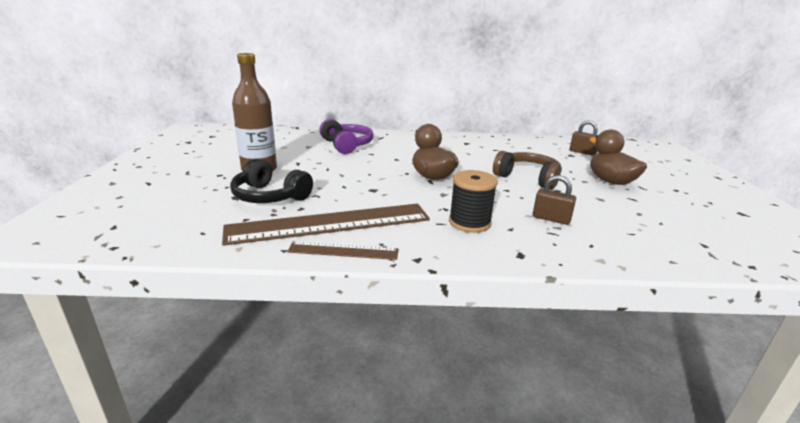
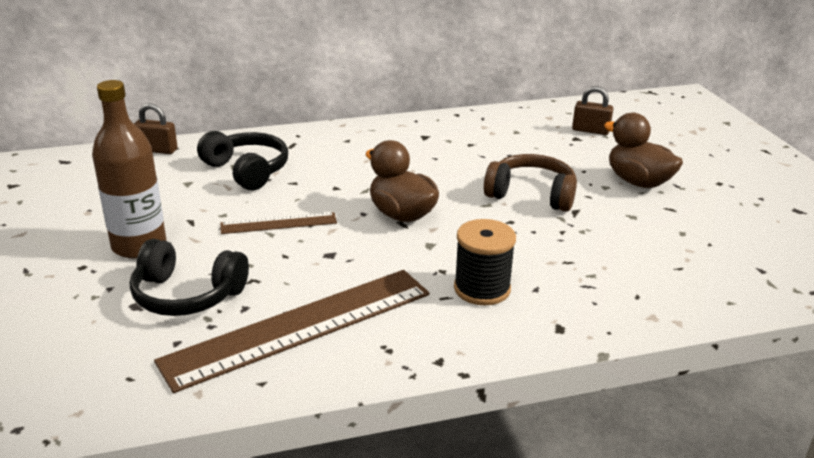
camera: 15 degrees left, 5 degrees up
(343, 251) = (340, 368): brown ruler -> brown ruler (278, 223)
(346, 145) = (247, 170): purple headphones -> black headphones
(551, 219) = (580, 262): brown padlock -> brown padlock (157, 150)

